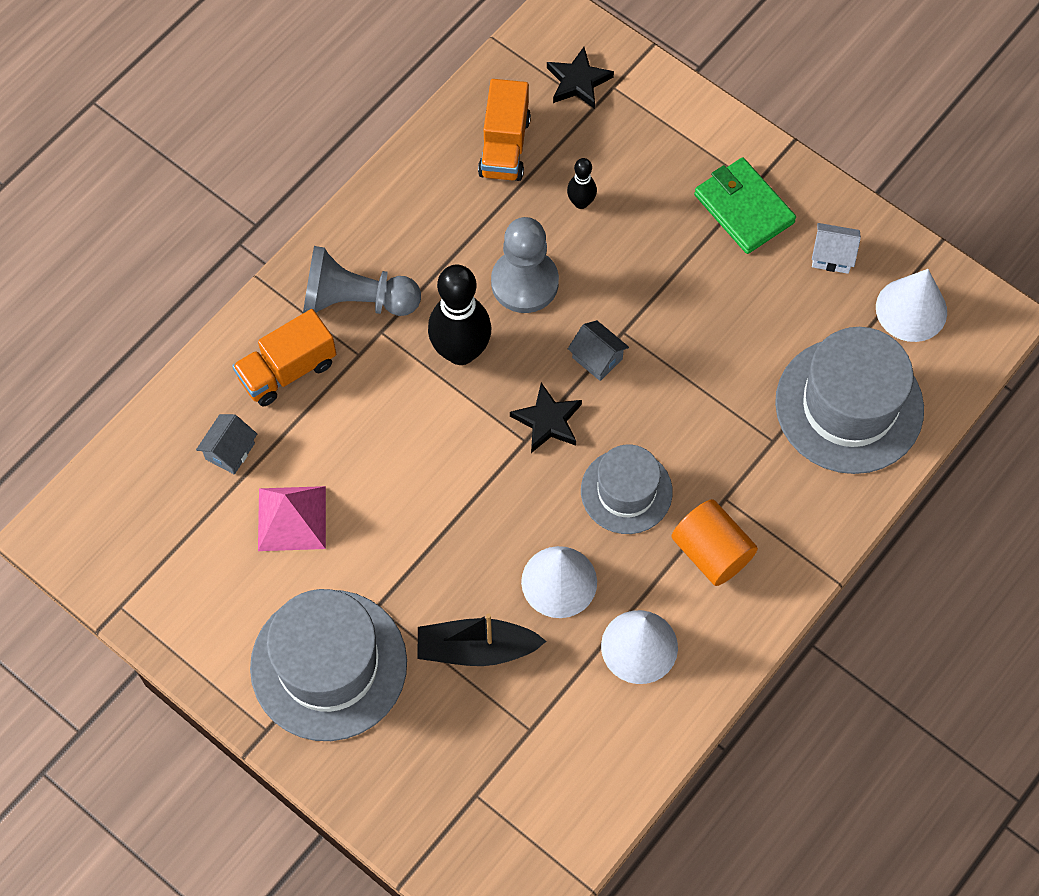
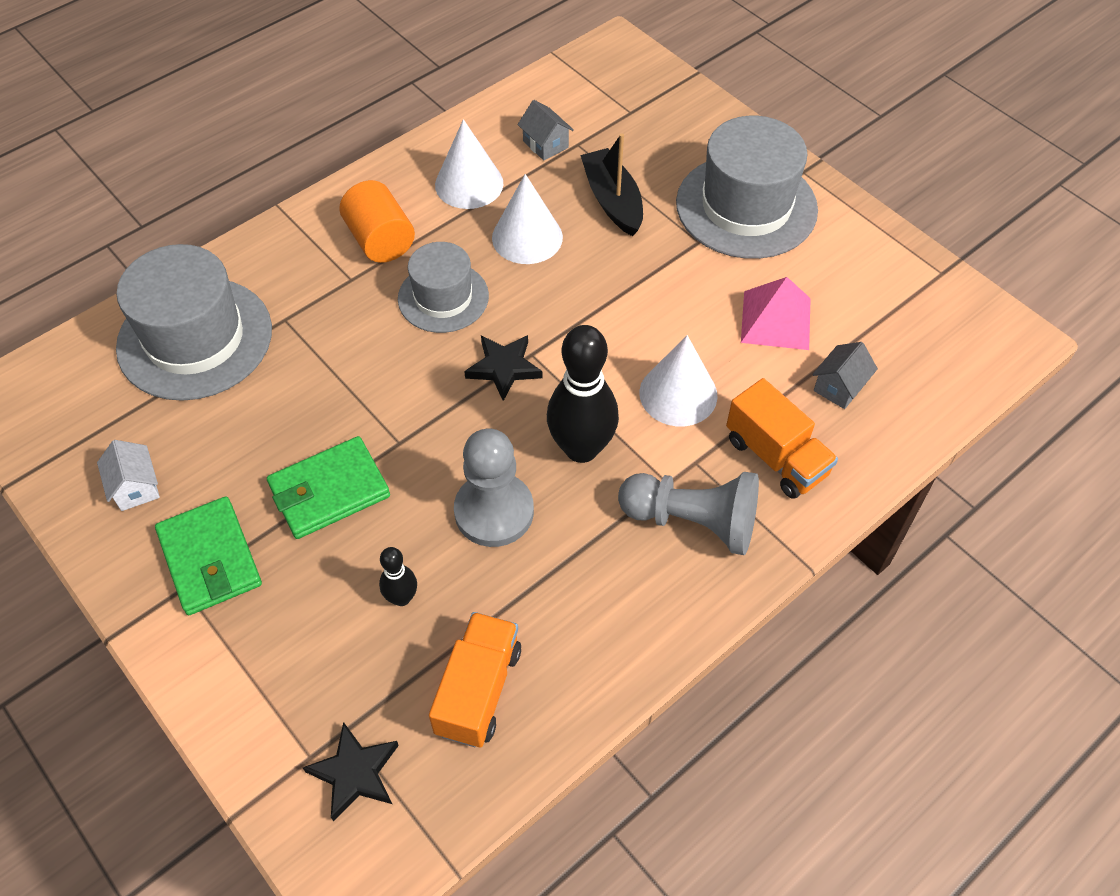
camera: 170 degrees left, 10 degrees down
(287, 370) = (776, 457): orange truck -> orange truck turned 75 degrees clockwise
(476, 648) = (612, 201): black boat -> black boat turned 120 degrees counterclockwise
(597, 358) = (435, 420): grey house -> grey house (545, 144)
(668, 279) = (329, 491): none -> green wallet
(832, 256) = (136, 487): white house -> white house turned 45 degrees clockwise
(911, 309) = (81, 418): white cone -> white cone (678, 394)

